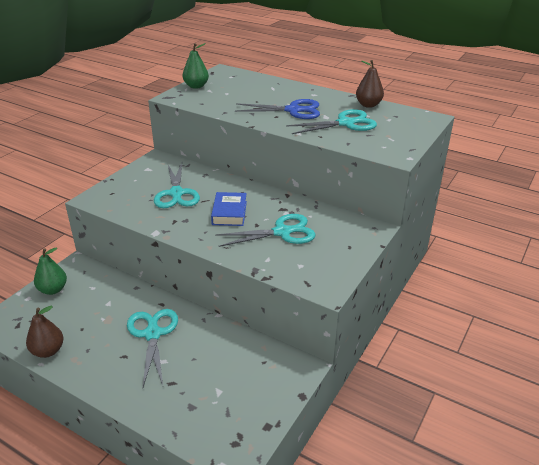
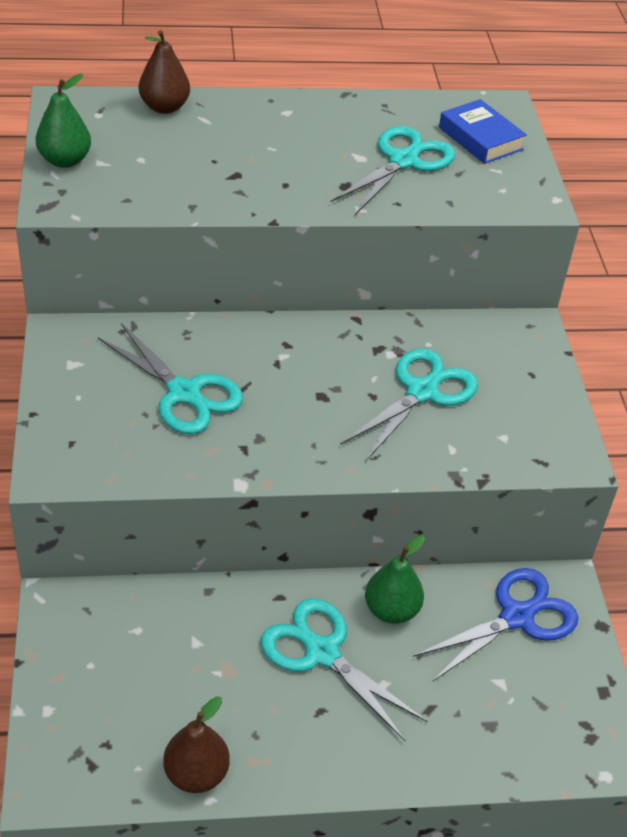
camera: 40 degrees left, 10 degrees up
(53, 290) = (73, 671): green pear -> green pear (391, 610)
(229, 213) = (310, 392): blue book -> blue book (480, 138)
(293, 110) = (296, 161): blue scissors -> blue scissors (516, 617)
(368, 105) = (392, 108): brown pear -> brown pear (164, 107)

